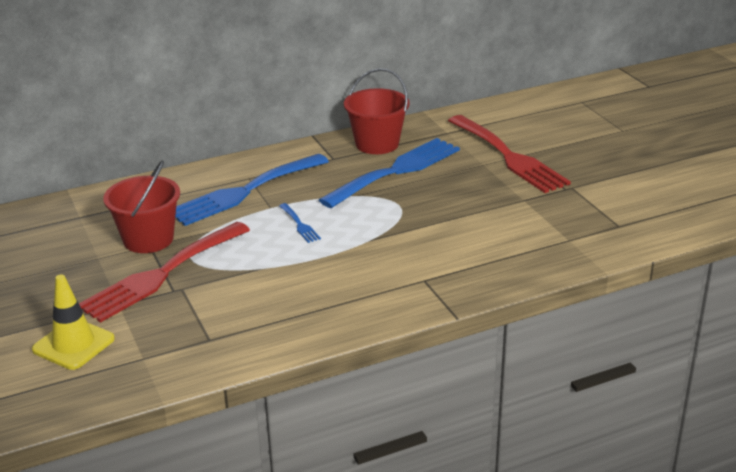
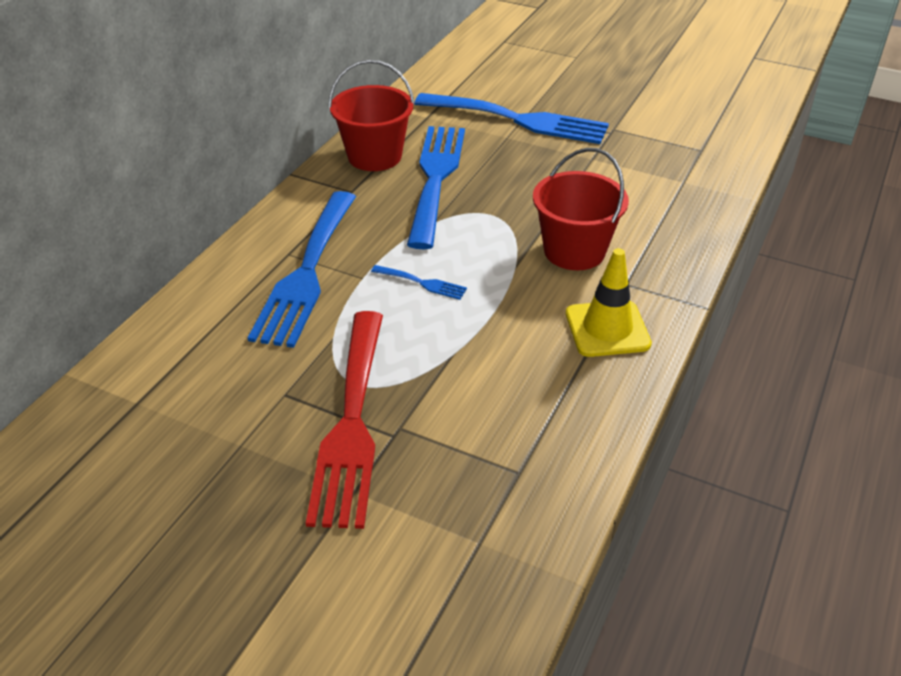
camera: 40 degrees left, 10 degrees up
(73, 344) = (372, 579): yellow traffic cone -> yellow traffic cone (607, 329)
(148, 239) = (272, 387): red bucket -> red bucket (574, 251)
(509, 156) = (519, 120): red fork -> blue fork

